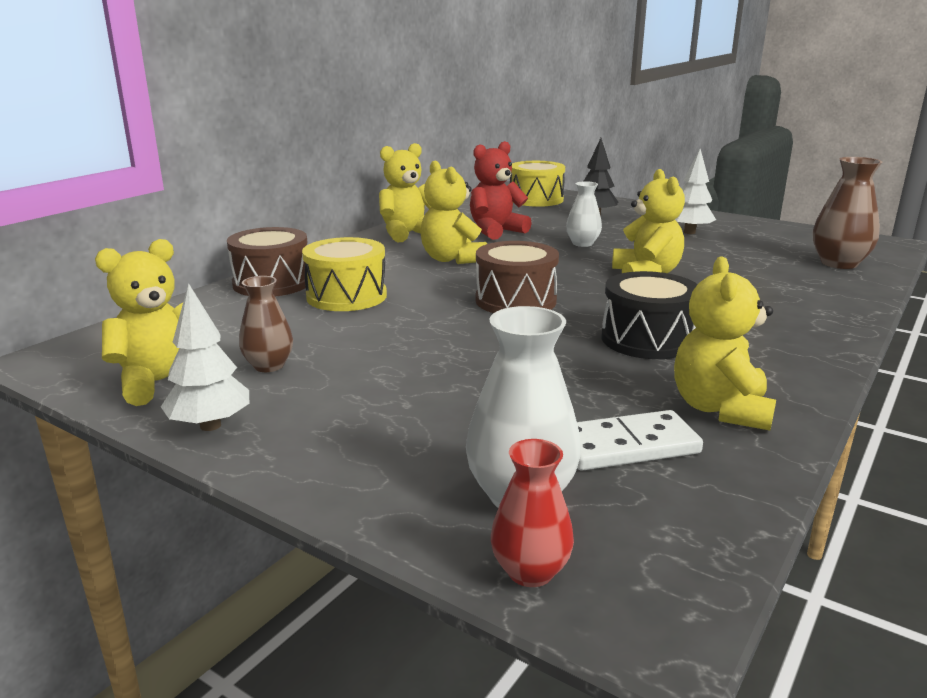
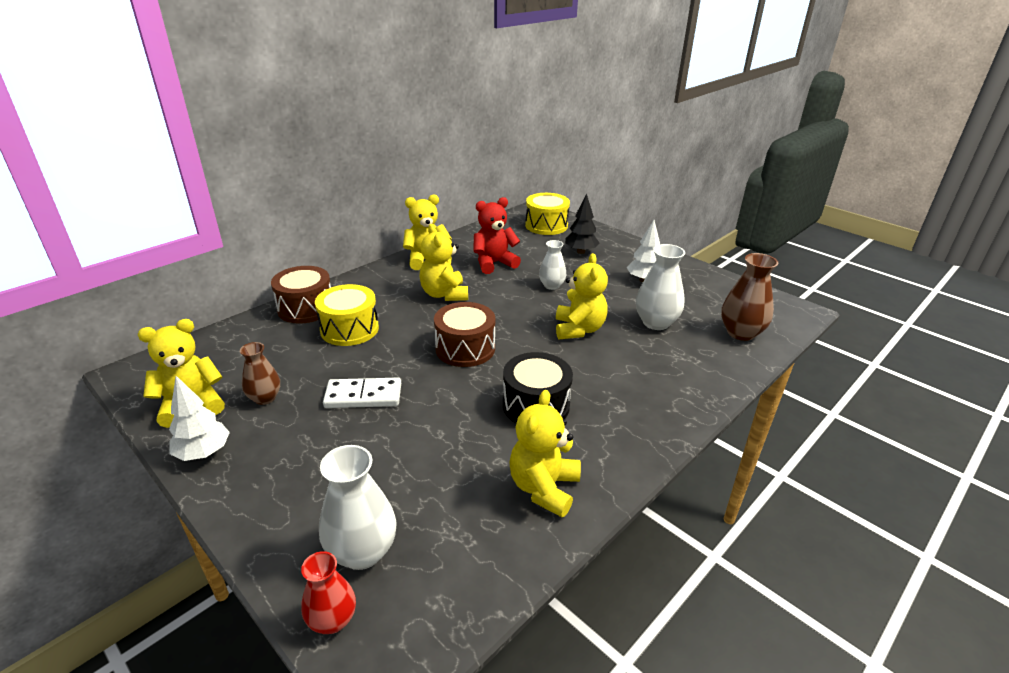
camera: 10 degrees right, 10 degrees up
(627, 446) = (457, 515): white domino -> white domino (363, 396)
(733, 263) = (656, 323): none -> white vase

